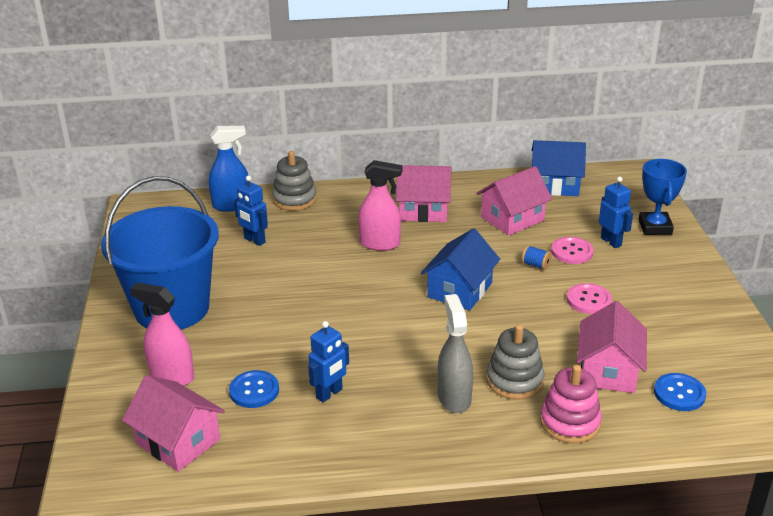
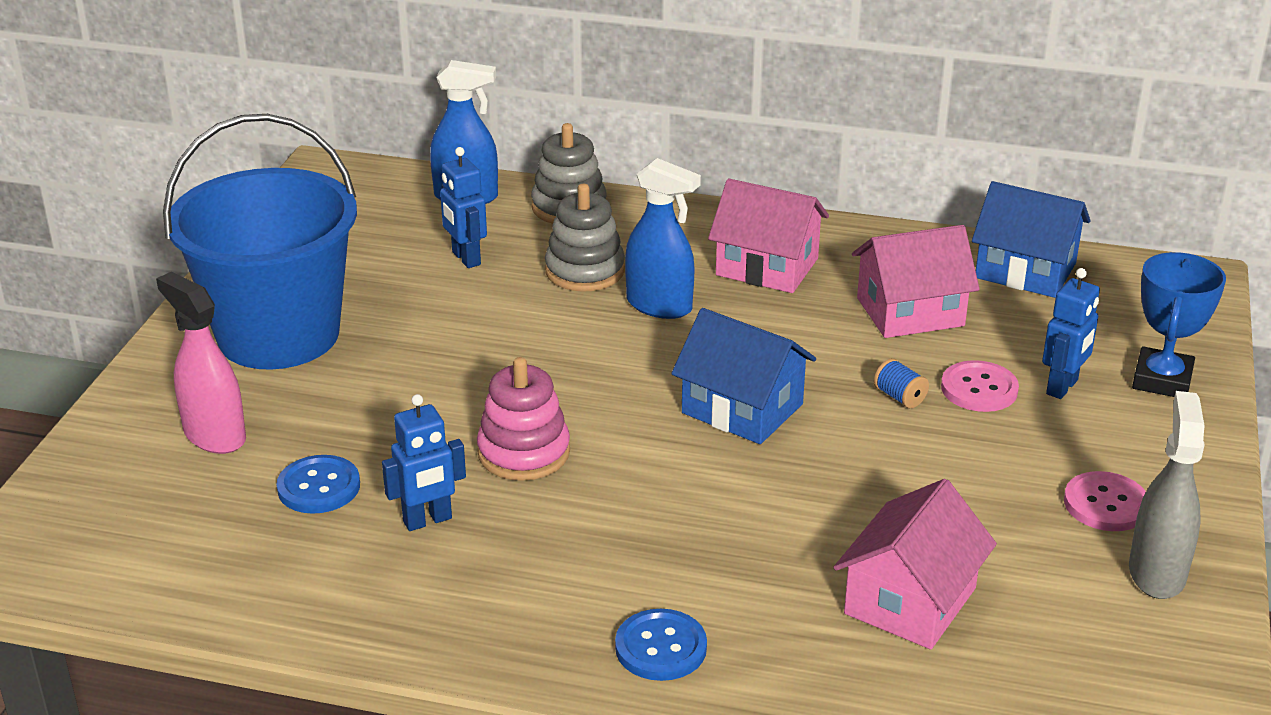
camera: 20 degrees right, 0 degrees up
(178, 441) = (163, 533): pink house -> none
(380, 244) = (659, 306): pink spray bottle -> blue spray bottle
(454, 398) = (618, 577): grey spray bottle -> grey spray bottle (1156, 572)
(460, 290) = (742, 409): blue house -> blue house turned 75 degrees clockwise
(514, 380) = (736, 576): grey stacking toy -> grey stacking toy (585, 271)
(570, 422) = (785, 668): pink stacking toy -> pink stacking toy (524, 452)
(589, 300) = (954, 476): pink button -> pink button (1105, 504)
(611, 242) = (1062, 387): blue robot -> blue robot turned 45 degrees clockwise
(679, 393) = (1012, 672): blue button -> blue button (661, 647)

